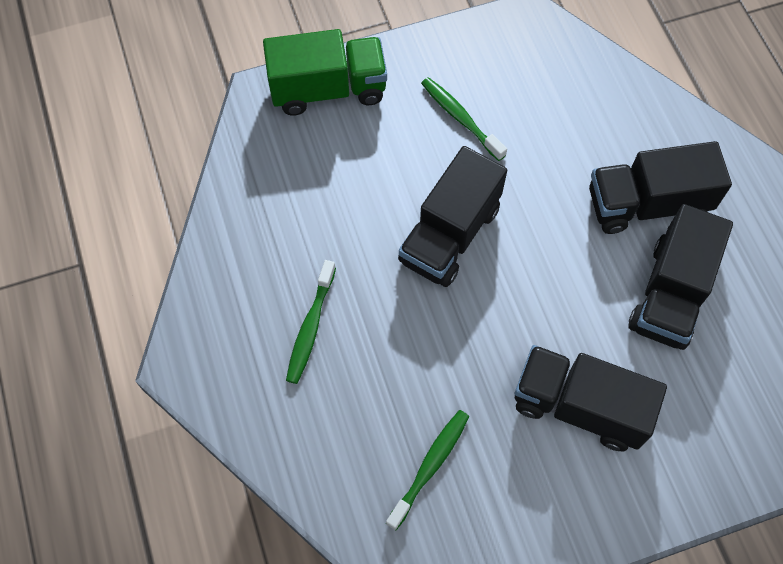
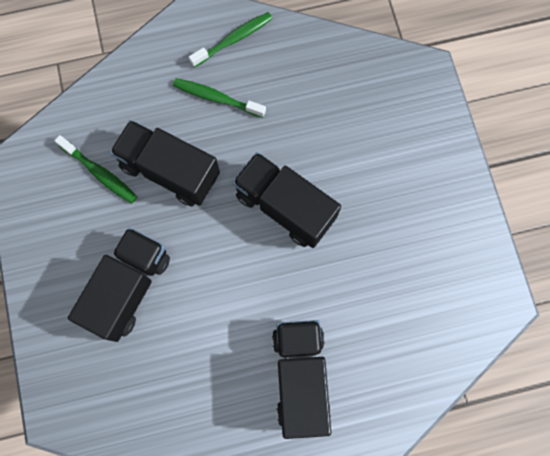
camera: 95 degrees right, 10 degrees up
(328, 89) = (429, 123): green truck -> none
(460, 118) = (396, 228): green toothbrush -> green toothbrush (233, 39)
(670, 294) = (214, 380): black truck -> black truck (170, 171)

